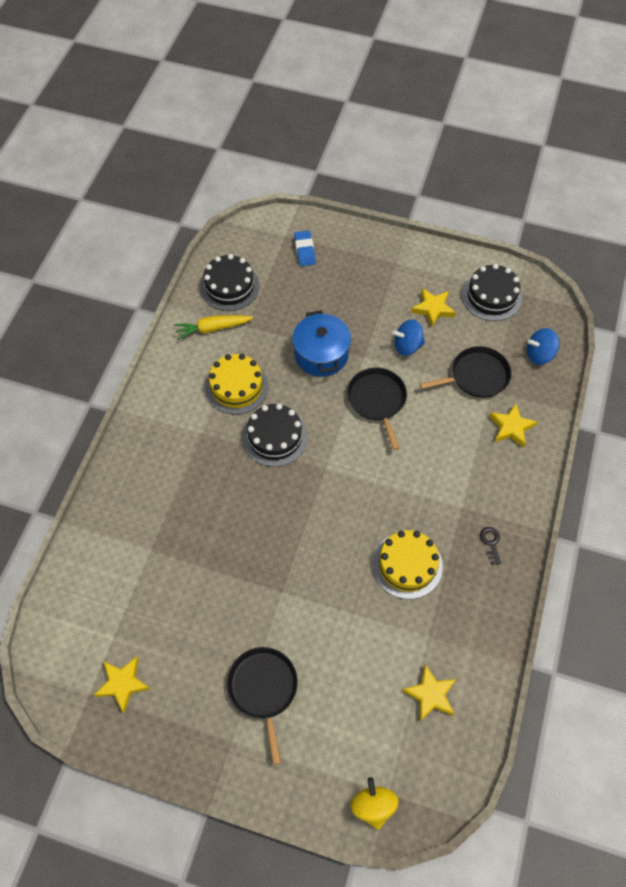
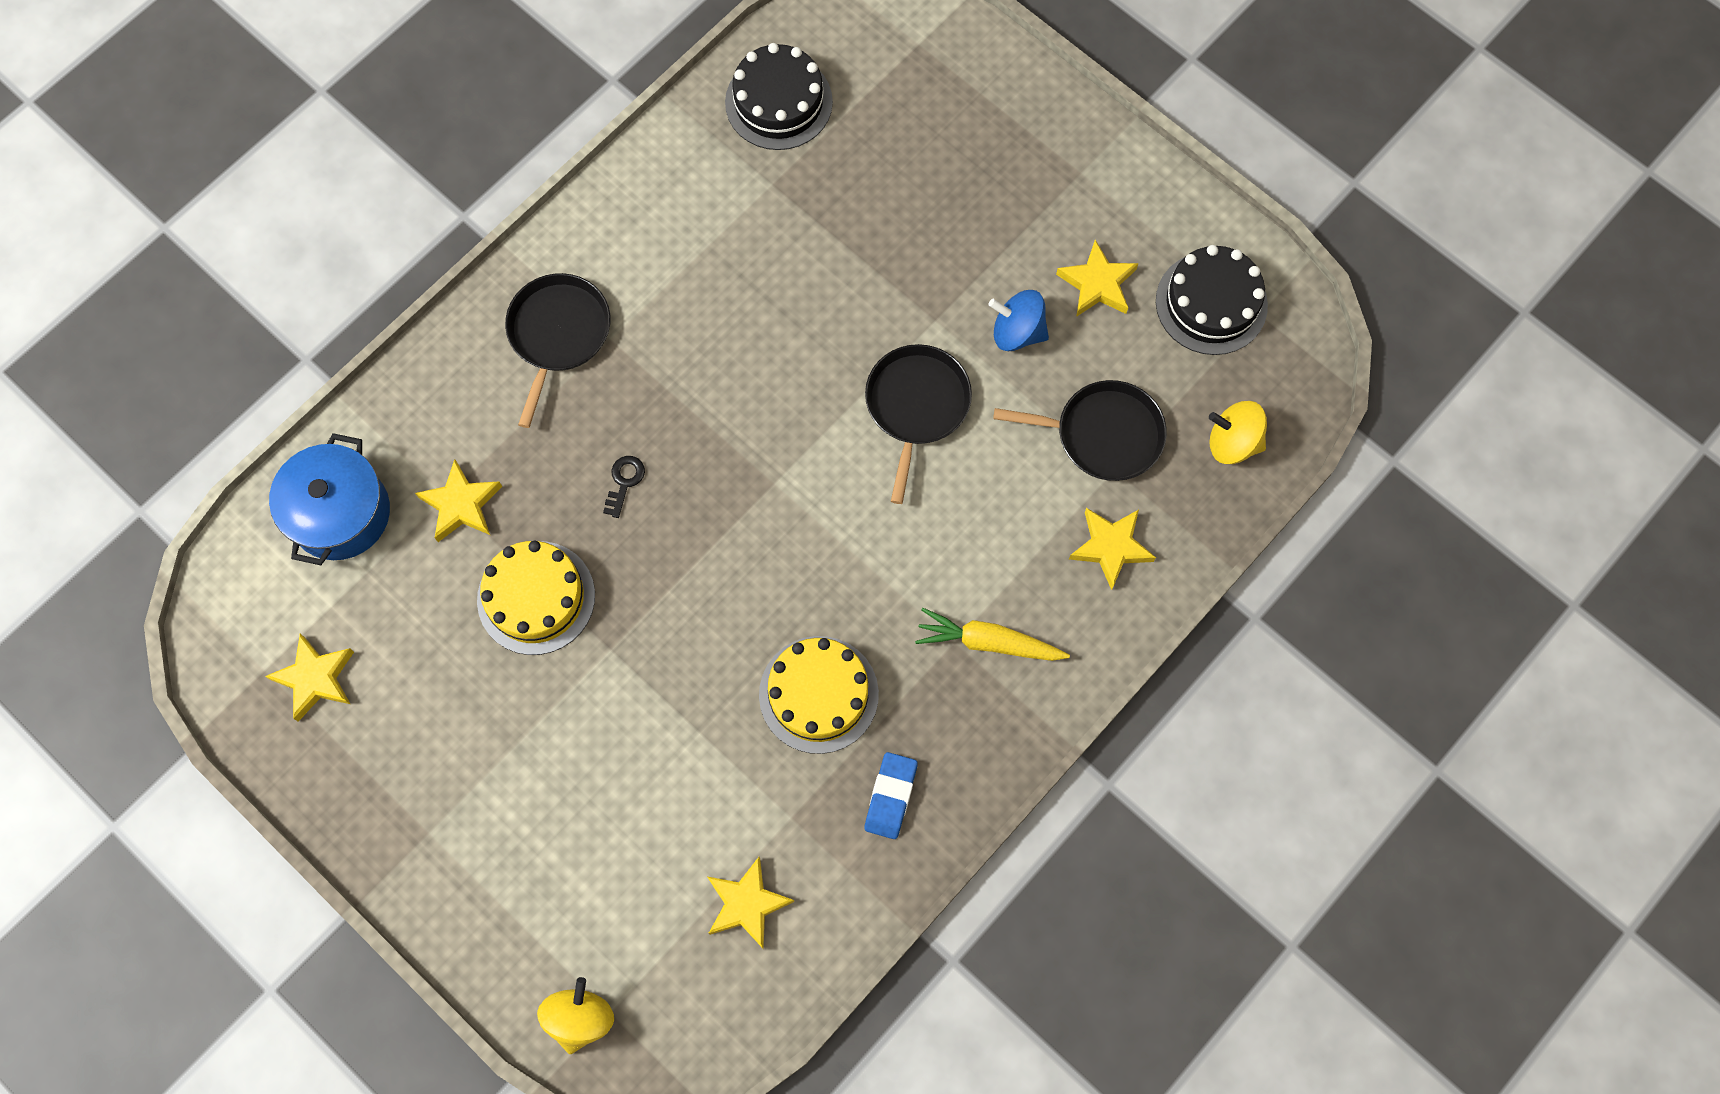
camera: 25 degrees right, 10 degrees up
(161, 551) = (461, 504): none -> yellow star
(212, 328) = (714, 167): yellow carrot -> yellow carrot (988, 642)
(236, 386) = (703, 285): yellow cake -> yellow cake (536, 597)
(263, 689) = (509, 780): black pan -> black pan (558, 334)
(275, 437) = (721, 397): black cake -> none
(304, 250) = (936, 86): blue eraser -> blue eraser (890, 796)
(321, 354) = (867, 287): blue pot -> blue pot (340, 513)
(490, 543) = (968, 719): black key -> black key (624, 482)
(539, 354) = (1232, 442): blue spinning top -> yellow spinning top

